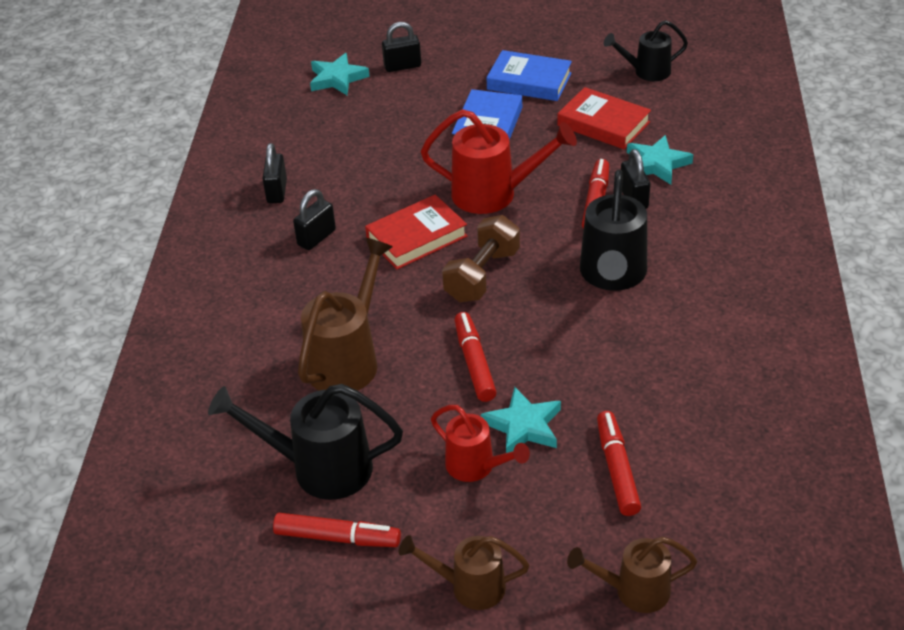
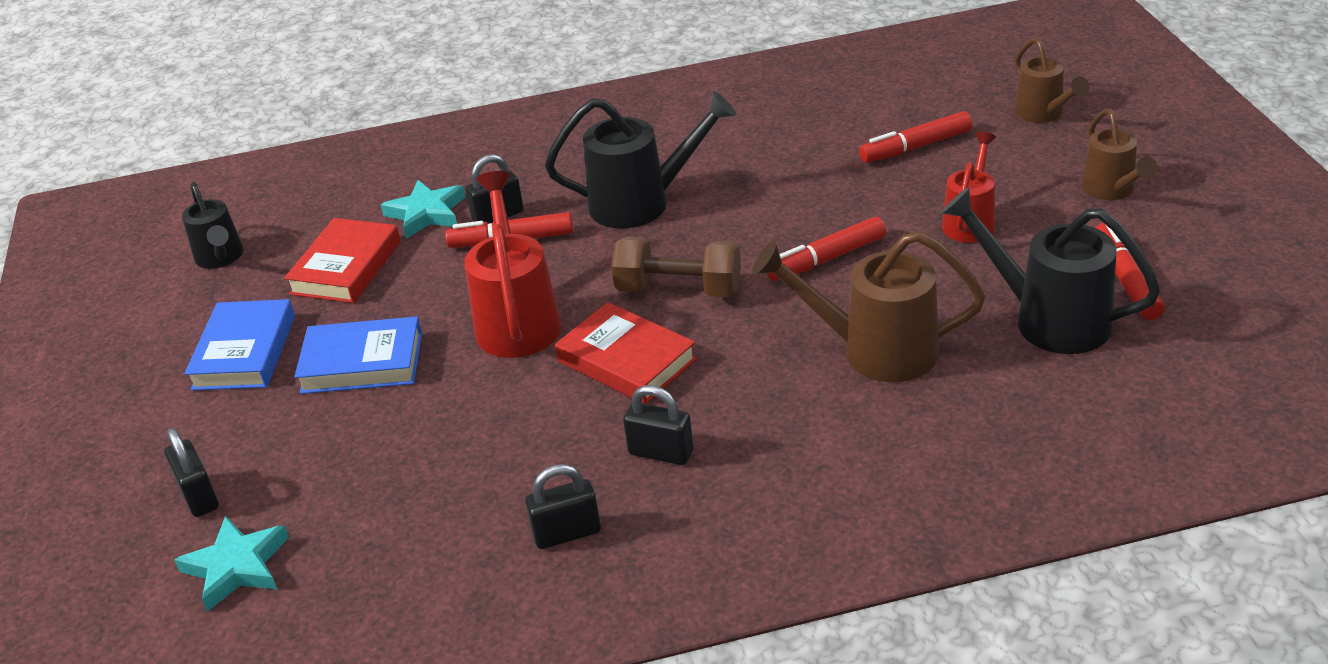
camera: 105 degrees left, 5 degrees down
(320, 468) = (1048, 319): black watering can -> black watering can turned 135 degrees clockwise
(523, 426) = (897, 207): turquoise star -> none

